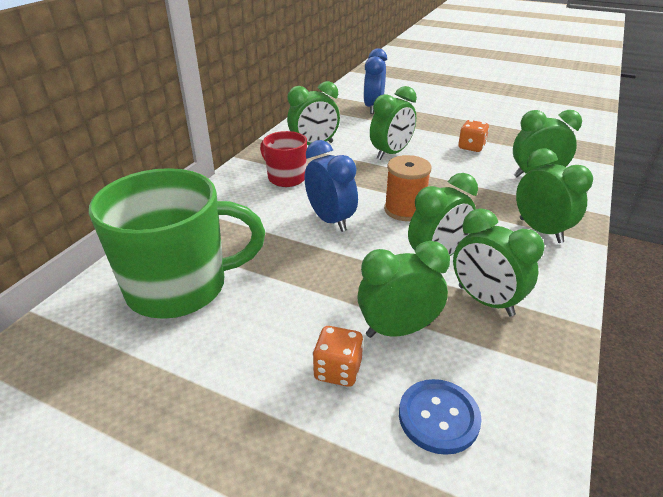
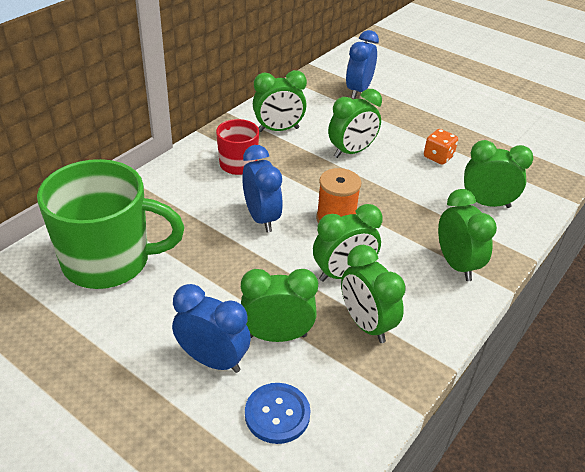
camera: 10 degrees right, 5 degrees up
(338, 370) = (213, 360): orange dice -> blue clock

